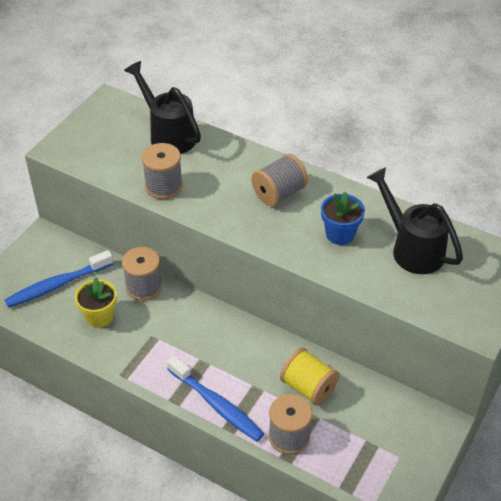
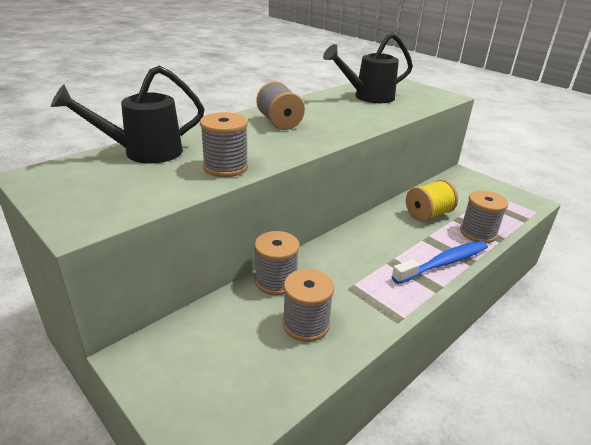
camera: 75 degrees left, 15 degrees down
(57, 285) = (233, 356): blue toothbrush -> none
(99, 317) = (306, 324): yellow flower pot -> grey spool
(340, 234) = (342, 112): blue flower pot -> none

